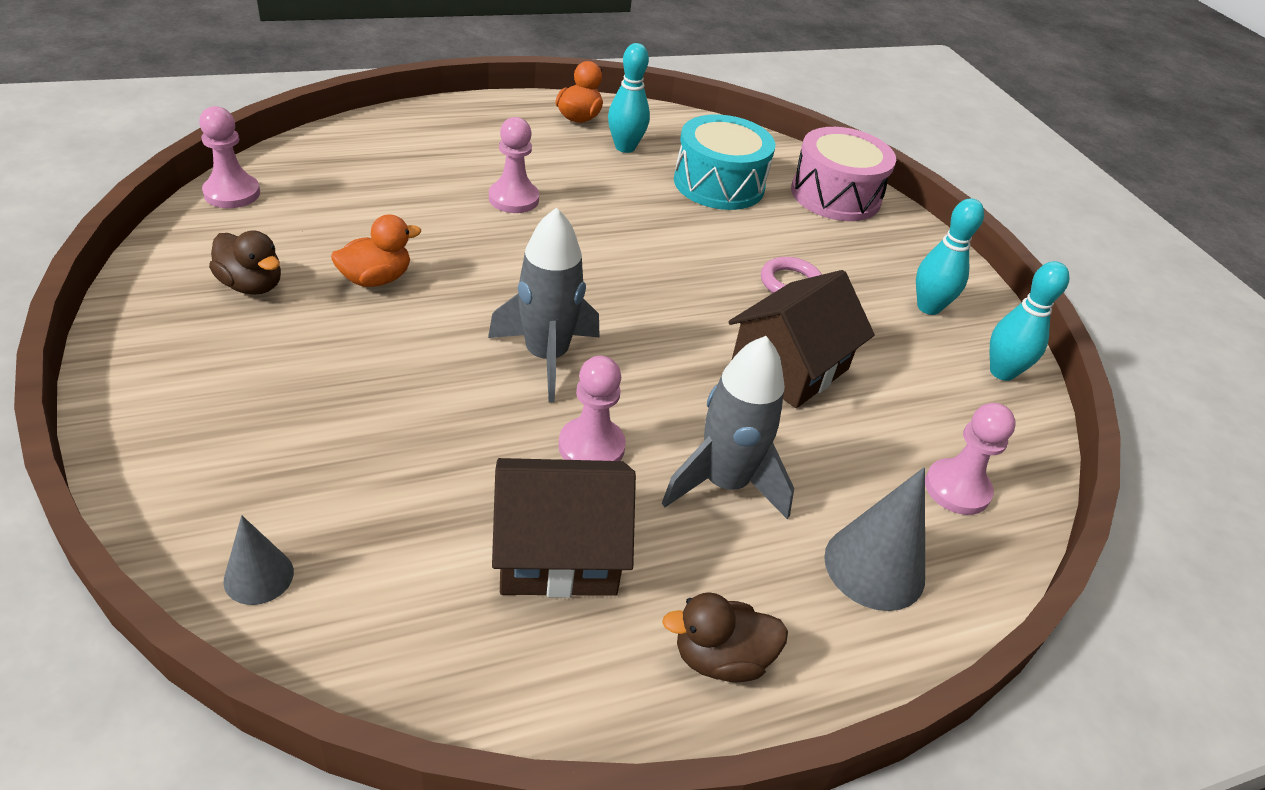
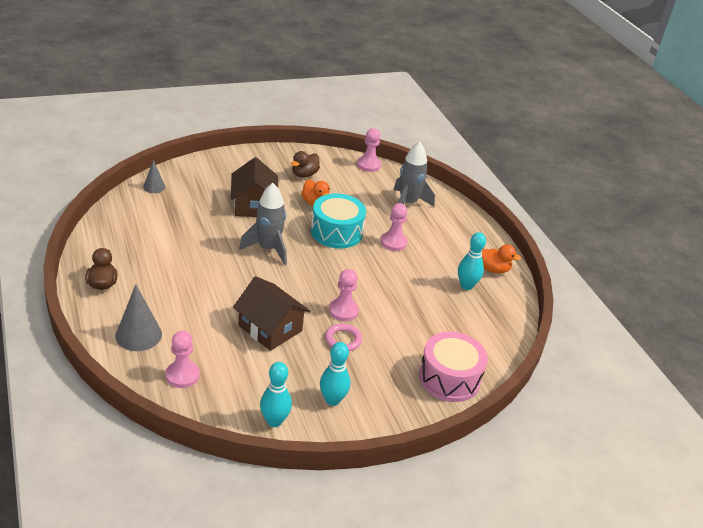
camera: 90 degrees right, 5 degrees down
(558, 551) = (157, 248): brown house -> brown house (253, 205)
(591, 446) = (212, 259): pink pawn -> pink pawn (343, 311)
(719, 184) = (440, 322): turquoise drum -> turquoise drum (336, 232)
(724, 483) = (189, 295): grey rocket -> grey rocket (408, 203)

